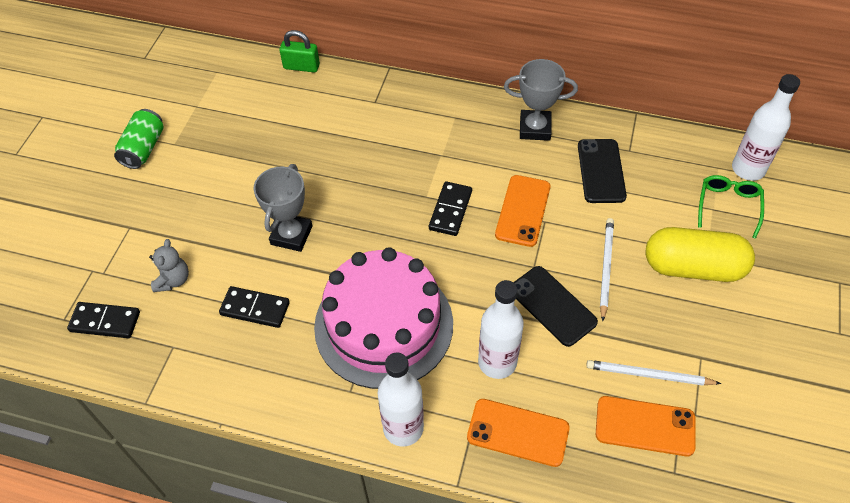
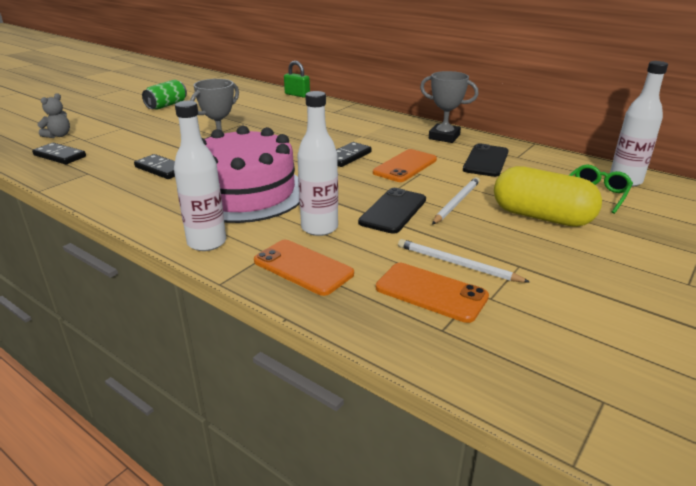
camera: 20 degrees right, 25 degrees down
(173, 280) = (123, 149): grey teddy bear -> grey teddy bear (58, 135)
(552, 306) = (393, 211): black phone -> black phone turned 45 degrees clockwise

